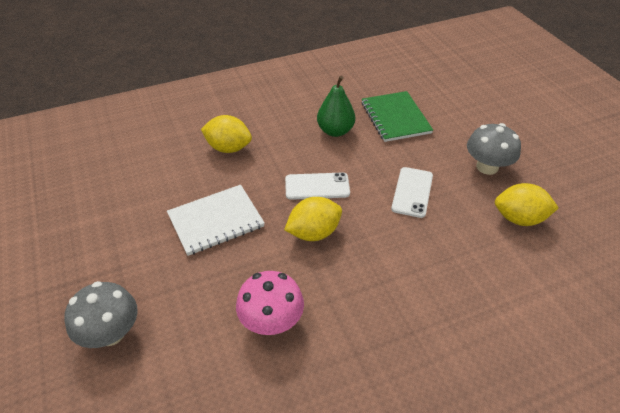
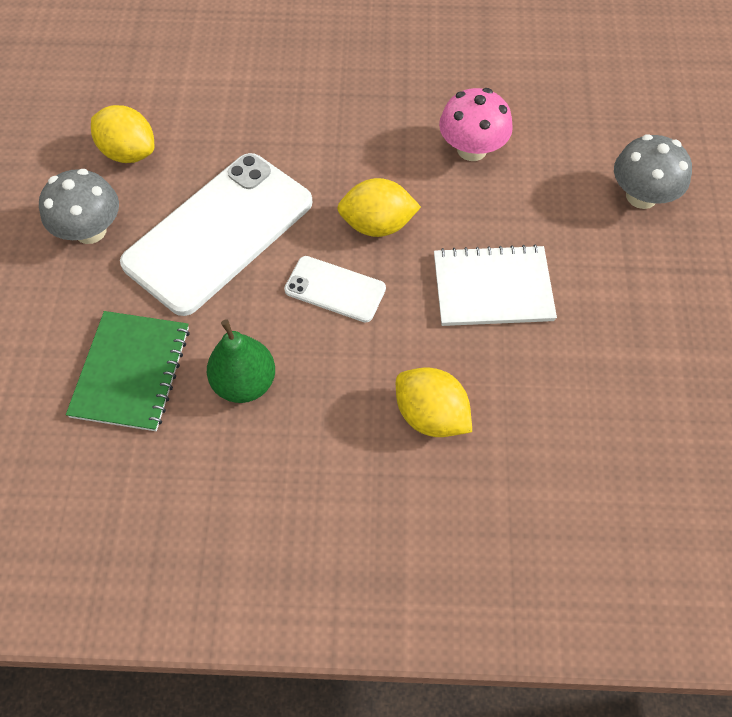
camera: 155 degrees left, 15 degrees up
(412, 192) = (219, 232): white phone -> white phone, size x2.07

